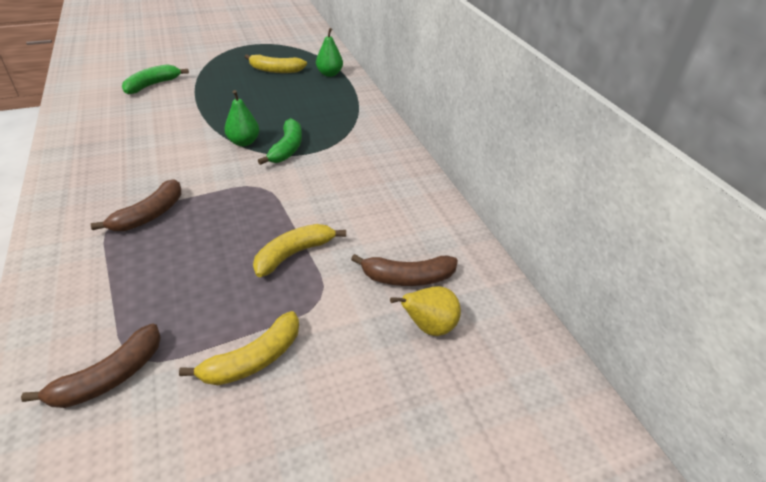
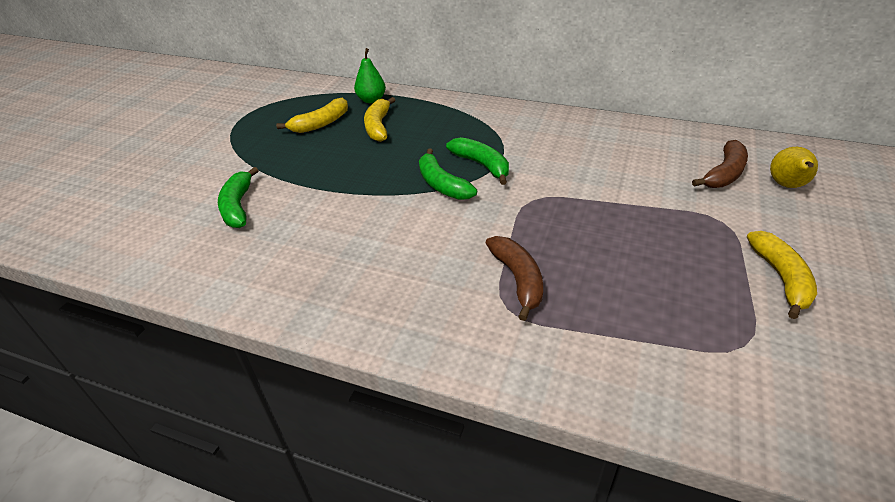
camera: 45 degrees left, 0 degrees up
(109, 377) = (762, 370): brown banana -> none
(244, 142) = (442, 184): green pear -> green banana
(294, 254) = (653, 214): yellow banana -> yellow banana (378, 126)

